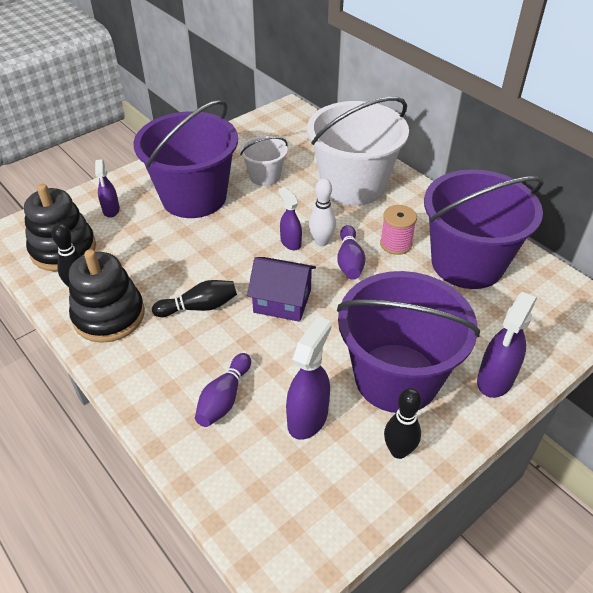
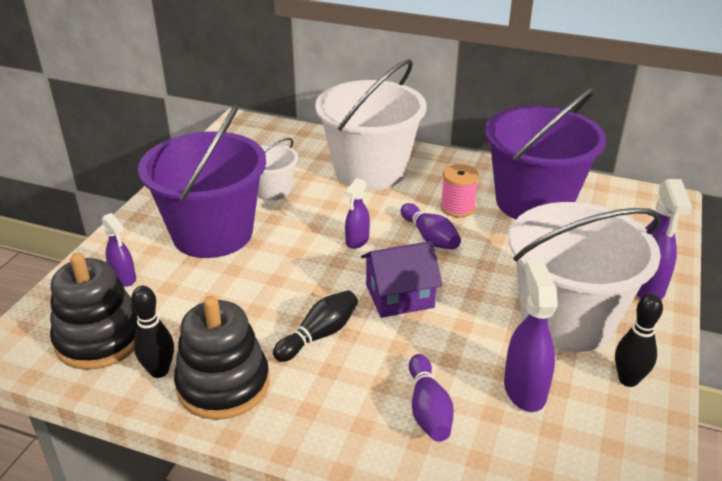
camera: 30 degrees left, 10 degrees down
(290, 242) = (357, 241): purple spray bottle -> purple spray bottle turned 90 degrees counterclockwise
(321, 241) = (387, 229): white bowling pin -> none
(396, 377) = (567, 319): purple bucket -> white bucket

